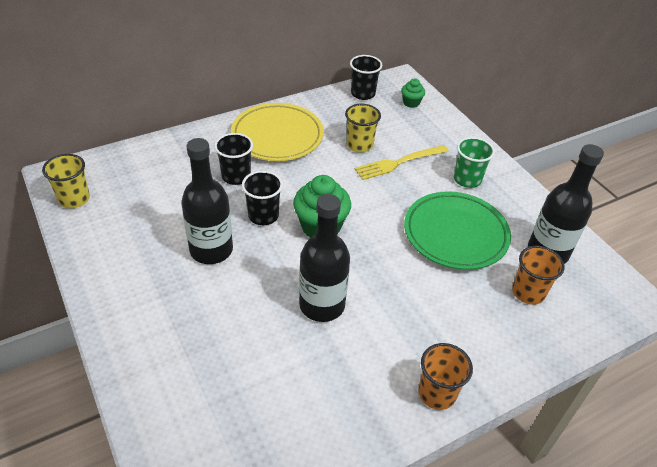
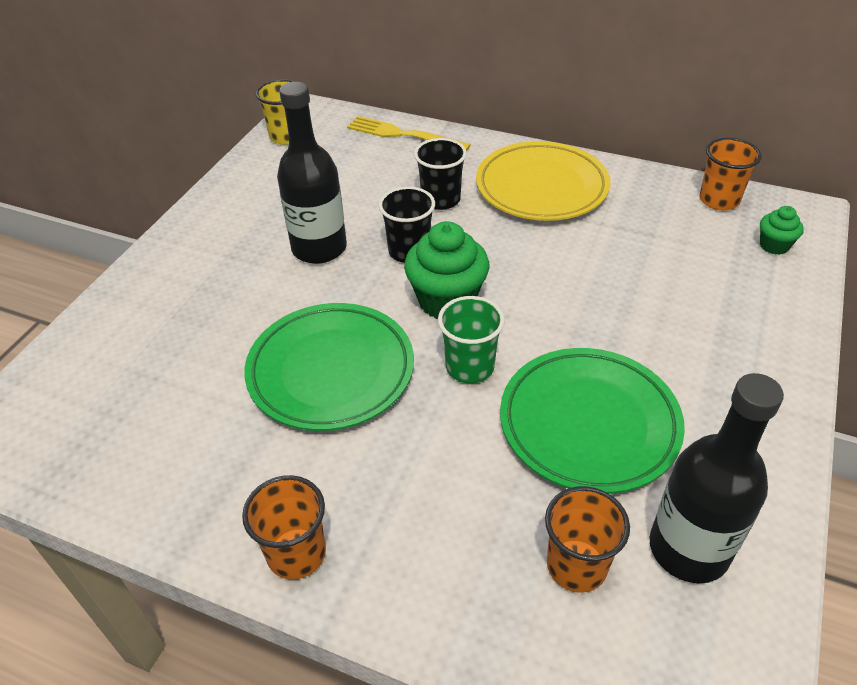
camera: 55 degrees right, 0 degrees up
(322, 305) = (331, 371): black bottle -> green plate
(359, 145) = (623, 251): yellow cup -> none
(363, 94) = (719, 200): black cup -> orange cup
(398, 163) = (642, 299): yellow fork -> yellow fork (402, 135)
(467, 179) = (710, 379): green cup -> green cup (470, 367)

